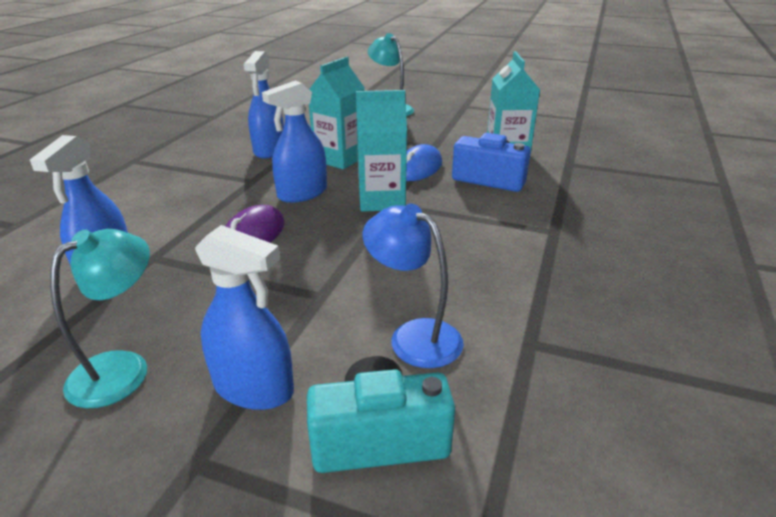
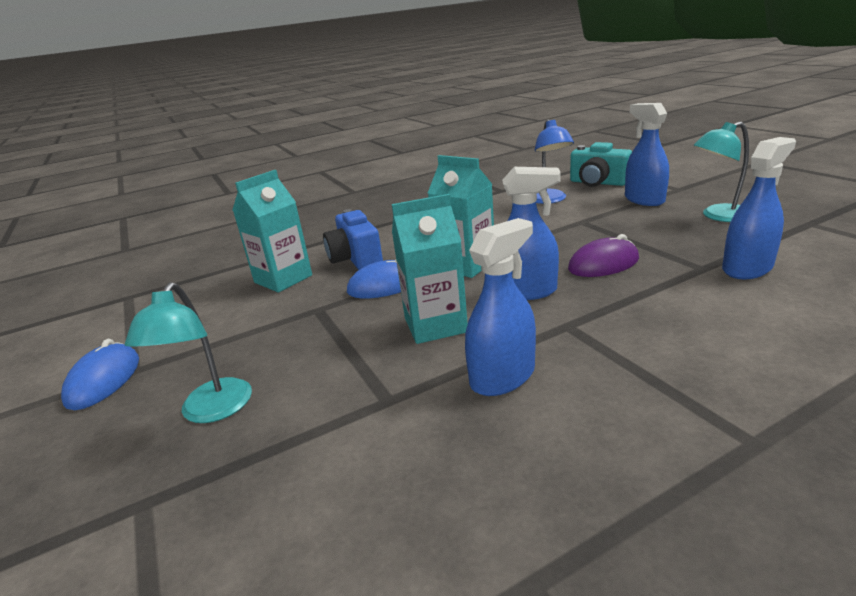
camera: 135 degrees left, 5 degrees down
(467, 101) = (104, 380): none -> blue mouse

